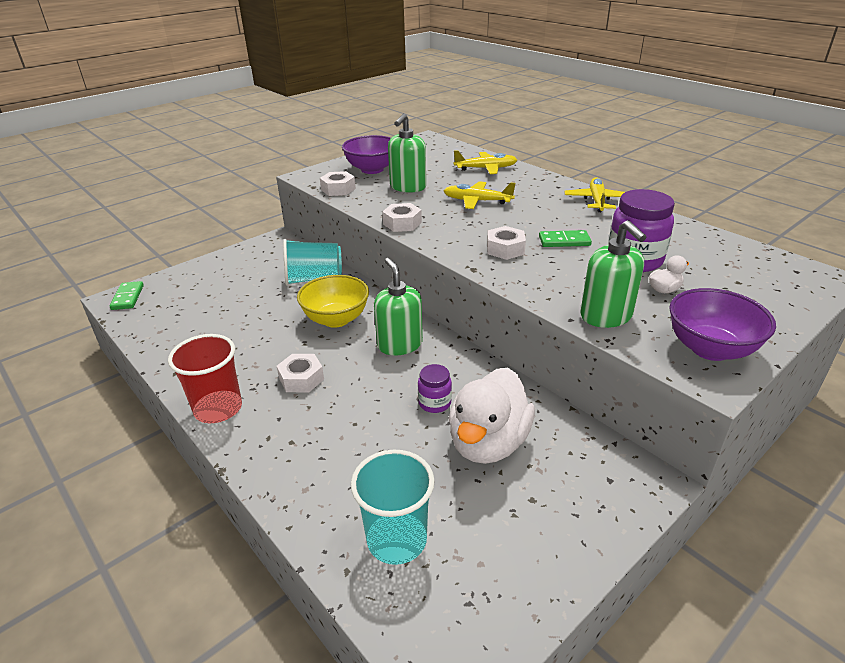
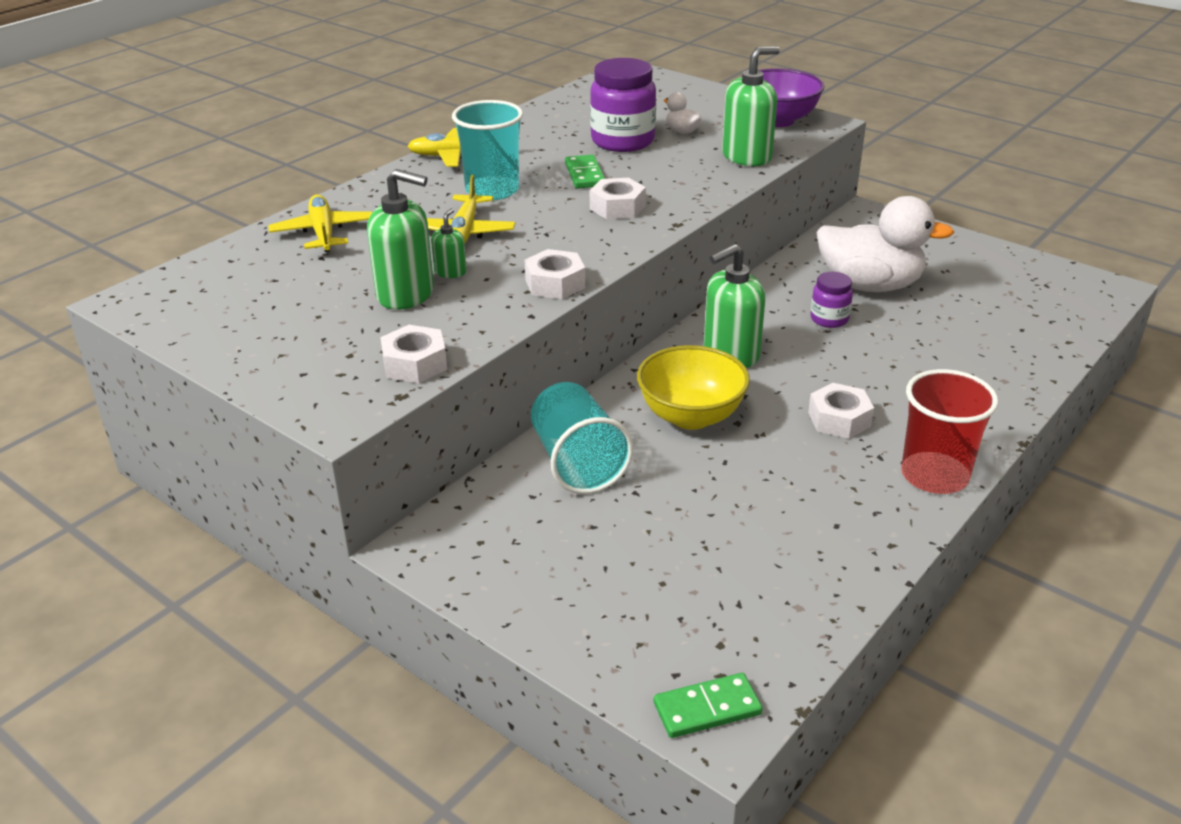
camera: 100 degrees left, 0 degrees up
(372, 169) = (311, 341): purple bowl -> none
(397, 540) = (1018, 321): turquoise cup -> turquoise cup (492, 190)
(428, 197) = (450, 272): none -> green soap dispenser

